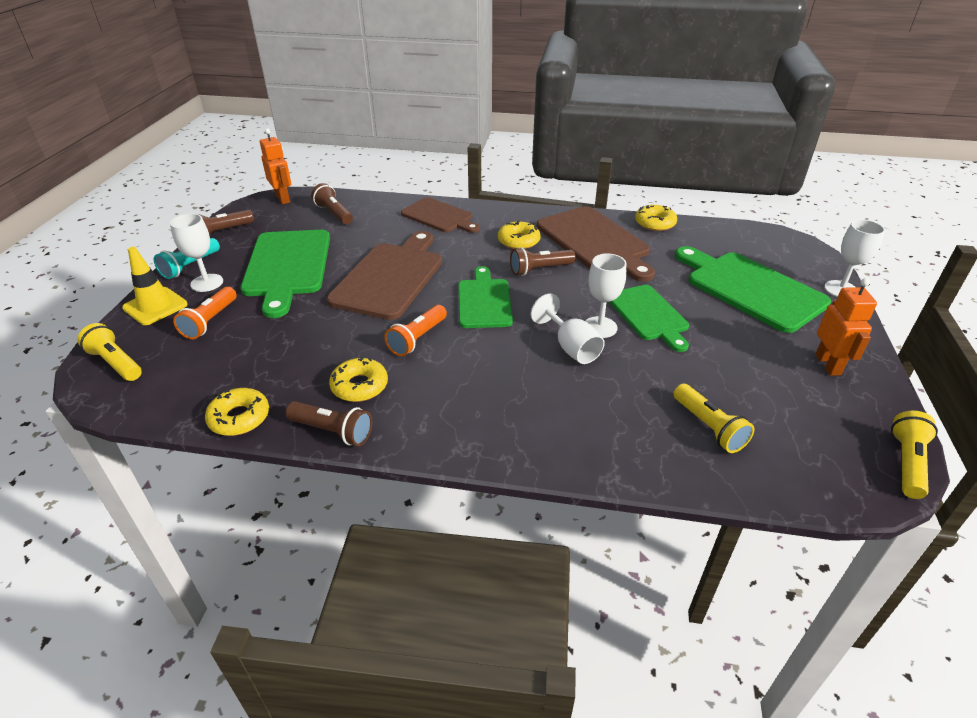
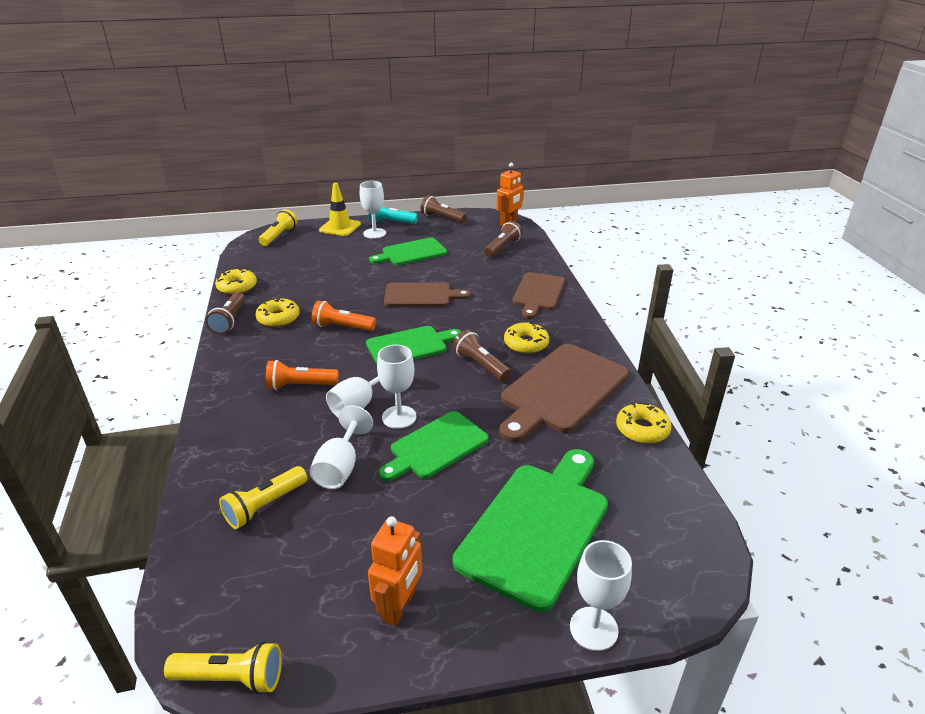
camera: 70 degrees right, 5 degrees down
(210, 321) = (331, 248): orange flashlight -> orange flashlight (300, 386)
(287, 266) = (411, 252): green cutting board -> green cutting board, size x0.64
(390, 277) = (421, 295): brown cutting board -> brown cutting board, size x0.64
(663, 372) = (340, 467): none -> white goblet
(828, 364) = (399, 606): orange robot -> orange robot turned 45 degrees counterclockwise

